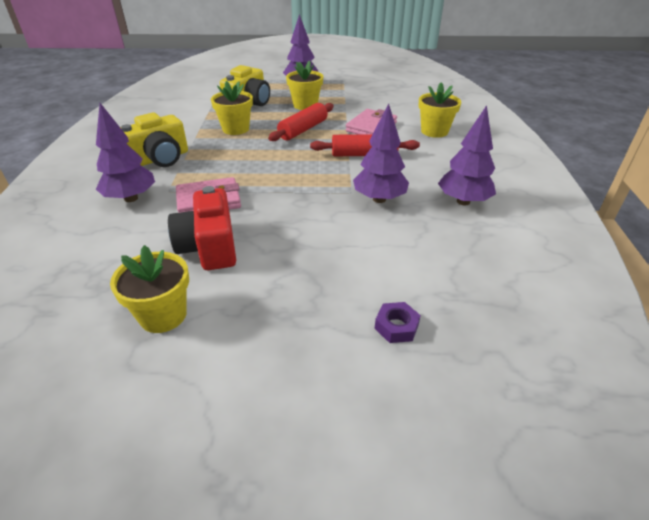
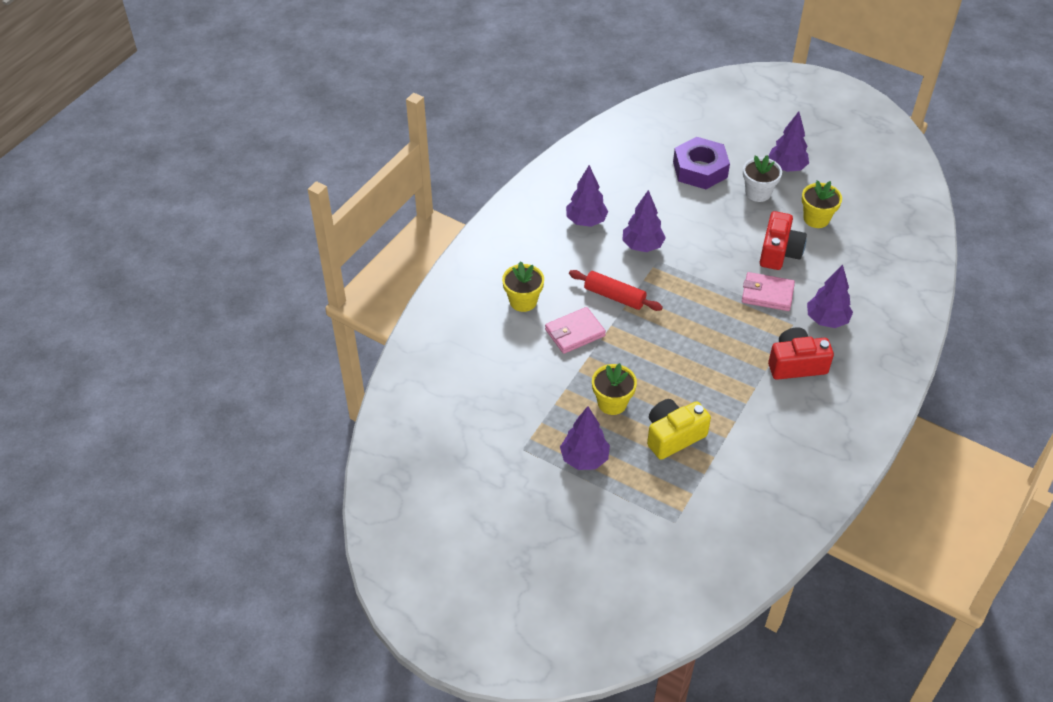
camera: 150 degrees left, 10 degrees up
(160, 159) = (796, 364): yellow camera -> red camera
(235, 129) = (709, 386): yellow flower pot -> none
(247, 402) = (786, 167): none -> purple tree
(277, 323) = (758, 193): none -> white flower pot
(303, 130) = (643, 356): red rolling pin -> none
(396, 326) = (700, 169): purple nut -> purple nut, size x2.39

